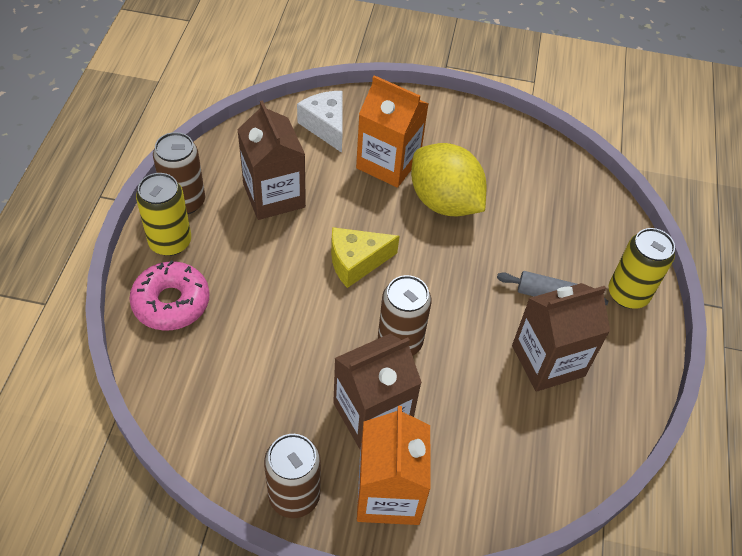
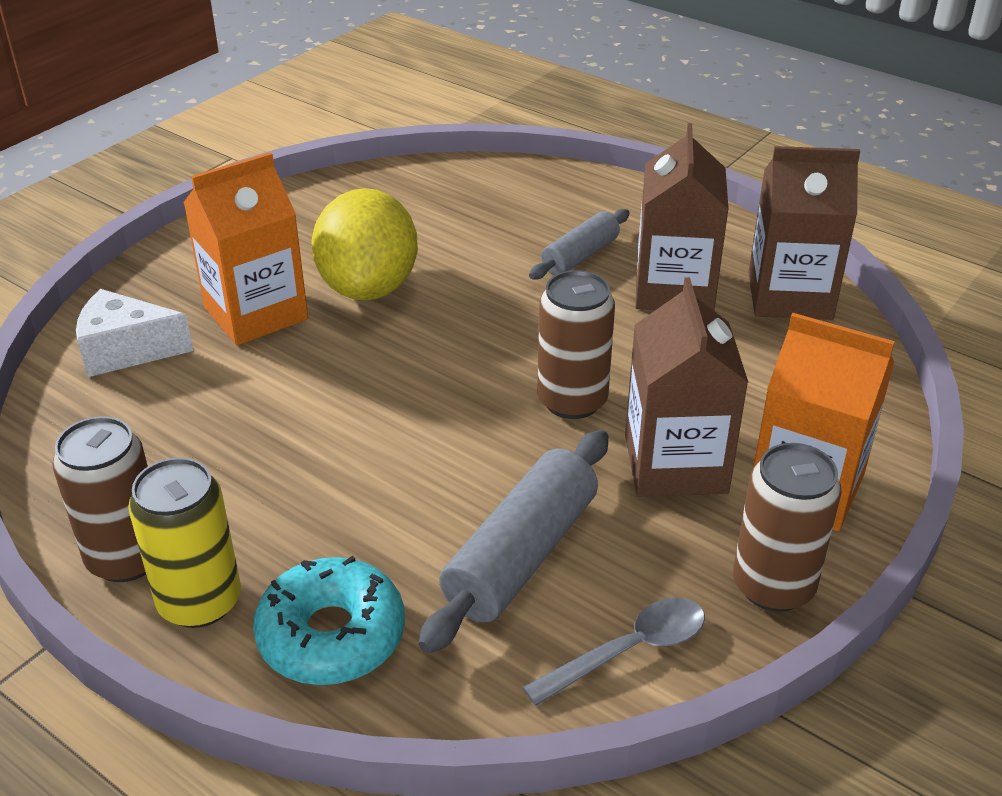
camera: 60 degrees left, 15 degrees down
(171, 302) = (331, 635): pink donut -> turquoise donut
(215, 436) = (629, 650): none -> grey spoon
(260, 362) = (521, 555): none -> grey rolling pin
(274, 195) = (211, 446): brown carton -> brown carton (789, 296)
(356, 262) = (408, 399): yellow cheese -> none
(444, 202) = (368, 287): yellow lemon -> yellow lemon turned 75 degrees counterclockwise
(628, 294) = (615, 202): yellow can -> none

